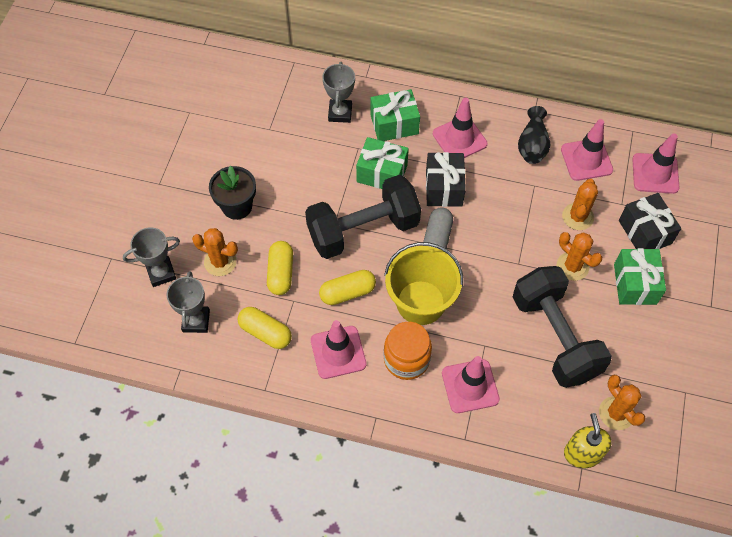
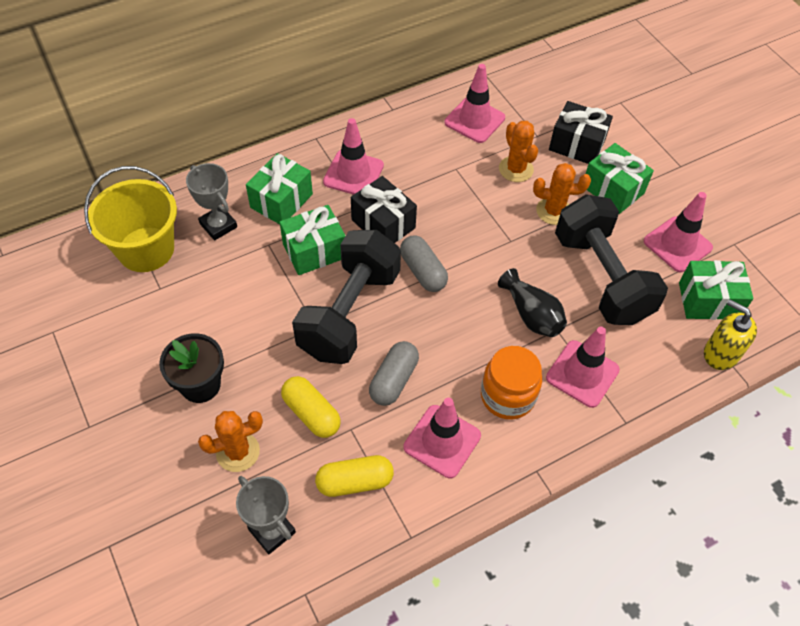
camera: 45 degrees left, 5 degrees down
(161, 273) = (184, 514): grey trophy -> none
(347, 292) = (394, 380): yellow capsule -> grey capsule
(420, 302) = (467, 336): yellow bucket -> yellow bucket (146, 249)
(532, 145) = (420, 138): black vase -> black vase (531, 315)
(555, 337) = (601, 277): black dumbbell -> black dumbbell turned 45 degrees clockwise
(616, 413) = (708, 300): orange cactus -> green gift
(655, 173) = (536, 95): pink traffic cone -> pink traffic cone (677, 244)

